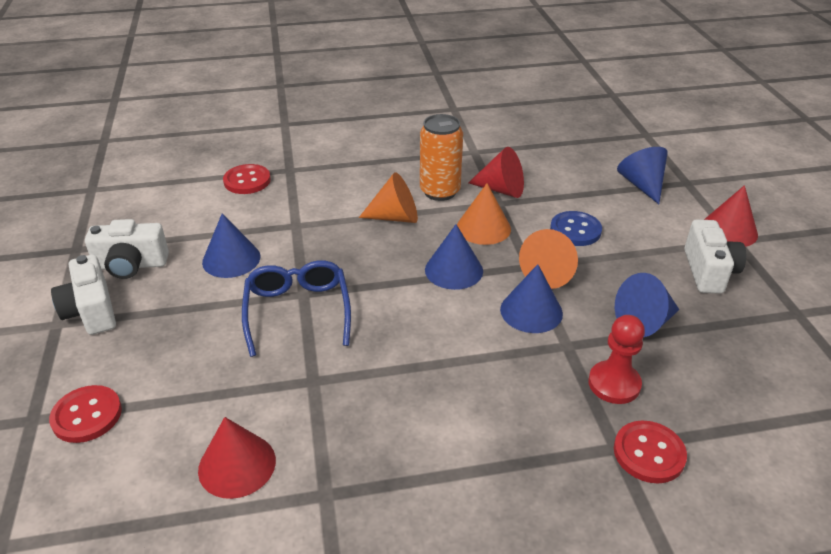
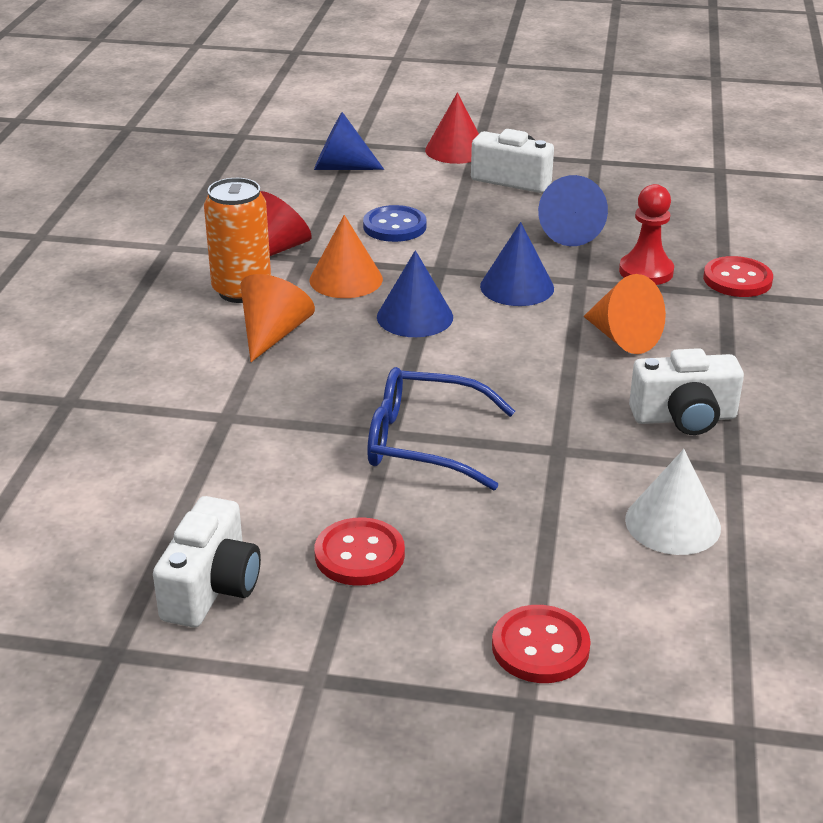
camera: 70 degrees left, 5 degrees down
(91, 311) = (307, 637): white camera -> white camera (684, 418)
(231, 259) = (268, 485): blue cone -> none
(237, 465) = (672, 523): red cone -> white cone
(247, 181) = (63, 445): red button -> red button (359, 554)
(549, 273) = (460, 261): orange cone -> orange cone (622, 338)

